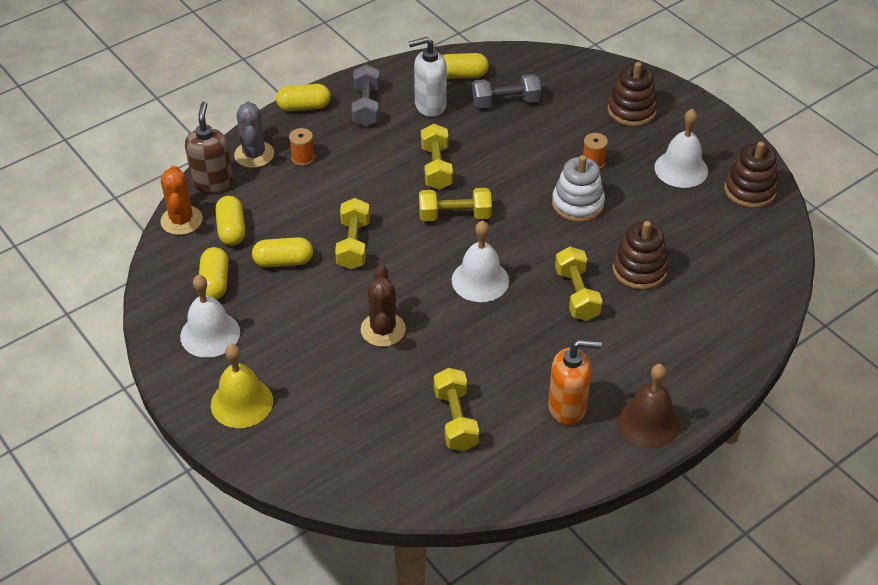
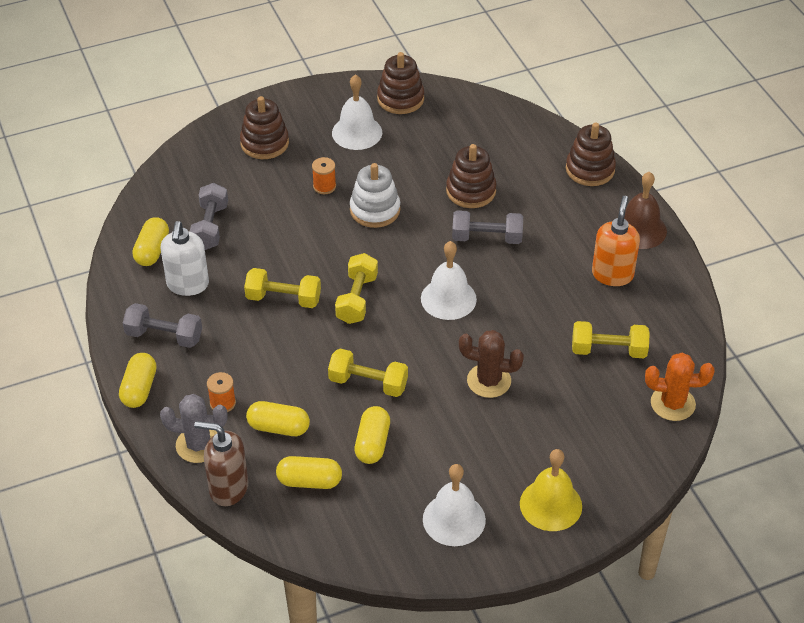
camera: 75 degrees left, 0 degrees up
(181, 220) = (278, 524): orange cactus -> orange cactus (672, 403)
(215, 283) = (383, 506): yellow capsule -> yellow capsule (278, 427)
(576, 294) = (486, 238): yellow dumbbell -> grey dumbbell
(724, 363) = (590, 169): none -> brown stacking toy

